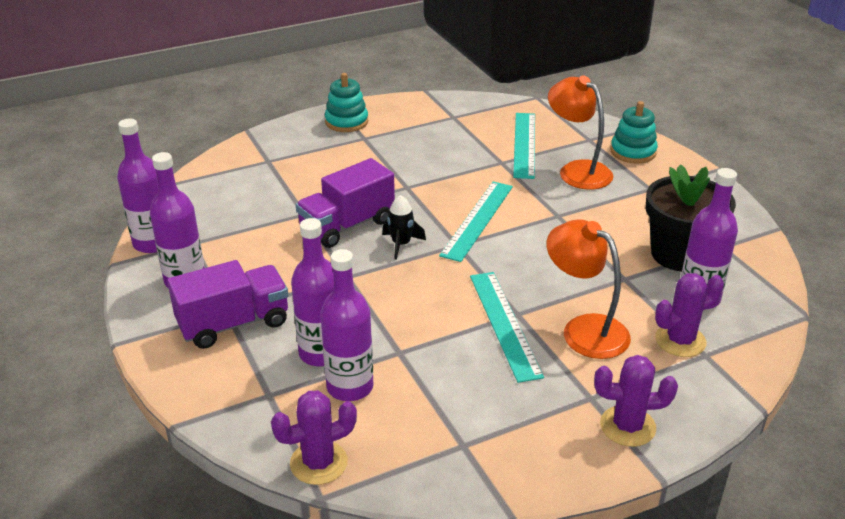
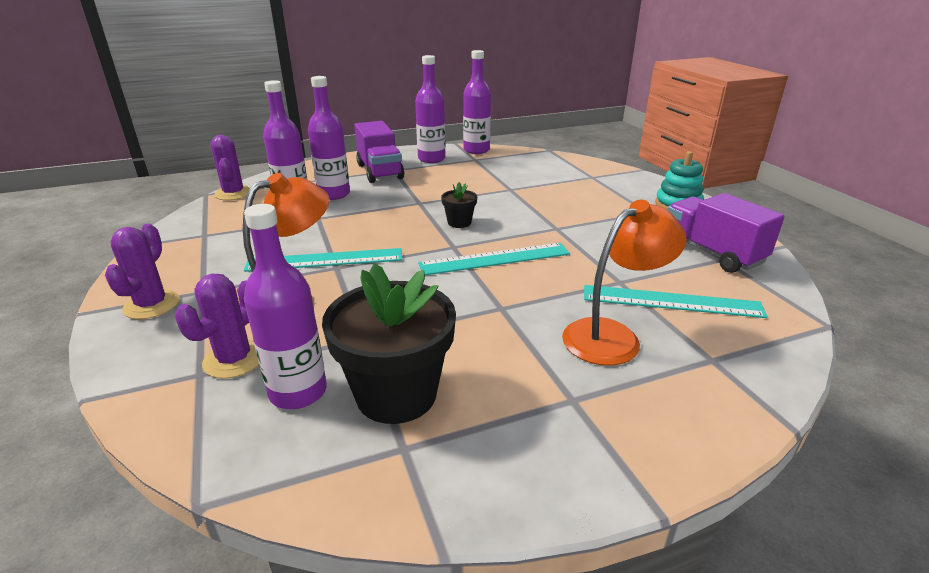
camera: 95 degrees right, 5 degrees down
(347, 225) = (491, 203): purple truck -> purple truck (711, 253)
(401, 244) = (459, 222): black rocket -> black flower pot
(477, 220) = (495, 259): turquoise ruler -> turquoise ruler turned 45 degrees counterclockwise
(633, 152) = (688, 401): turquoise stacking toy -> none
(680, 340) = (234, 359): purple cactus -> purple cactus turned 45 degrees clockwise

